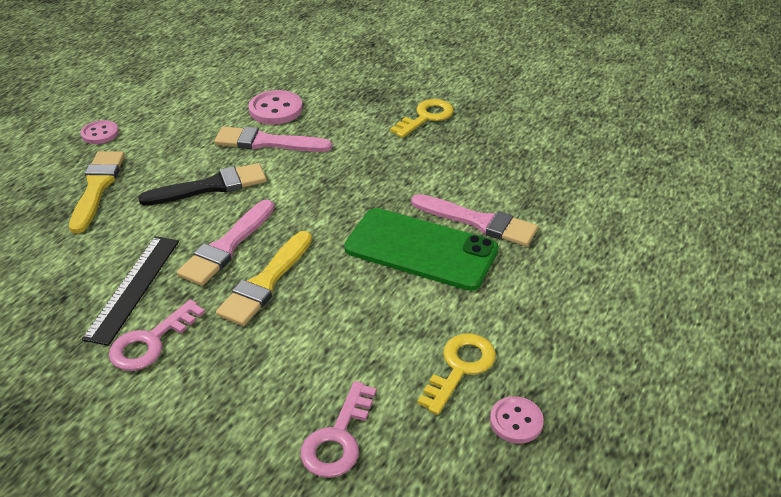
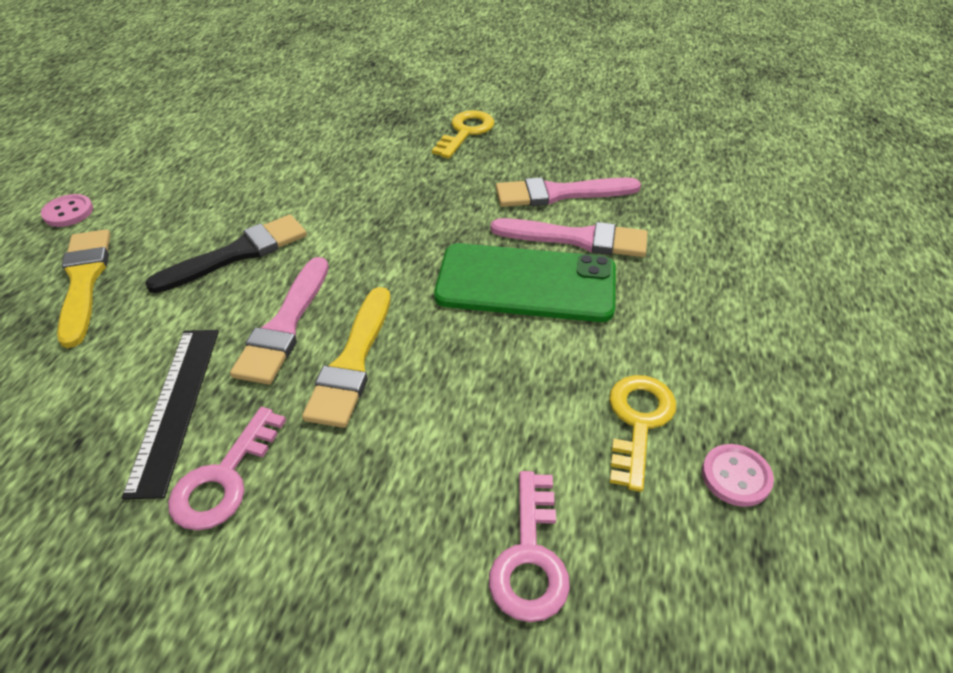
camera: 15 degrees left, 5 degrees up
(267, 142) = (290, 189): pink brush -> pink brush (559, 194)
(275, 109) = (286, 150): pink button -> none

